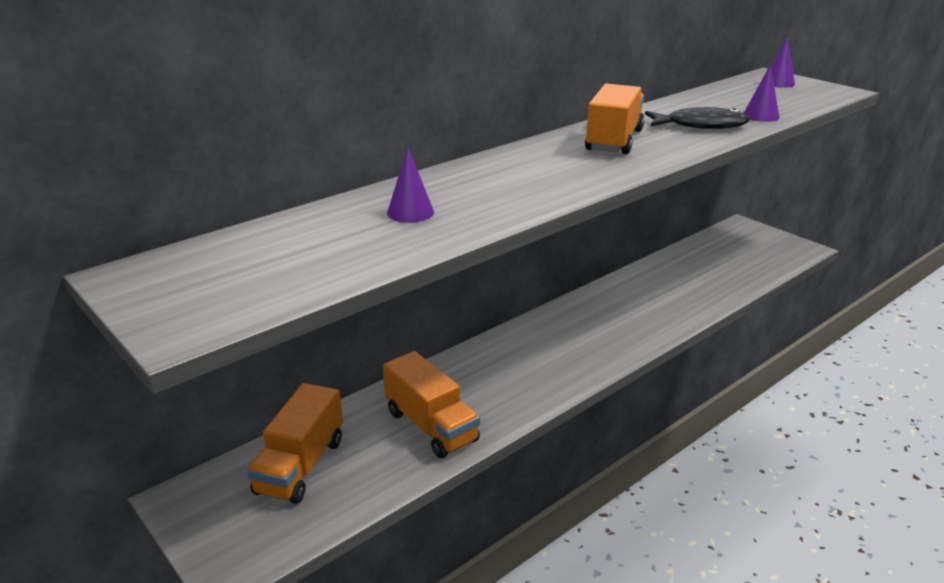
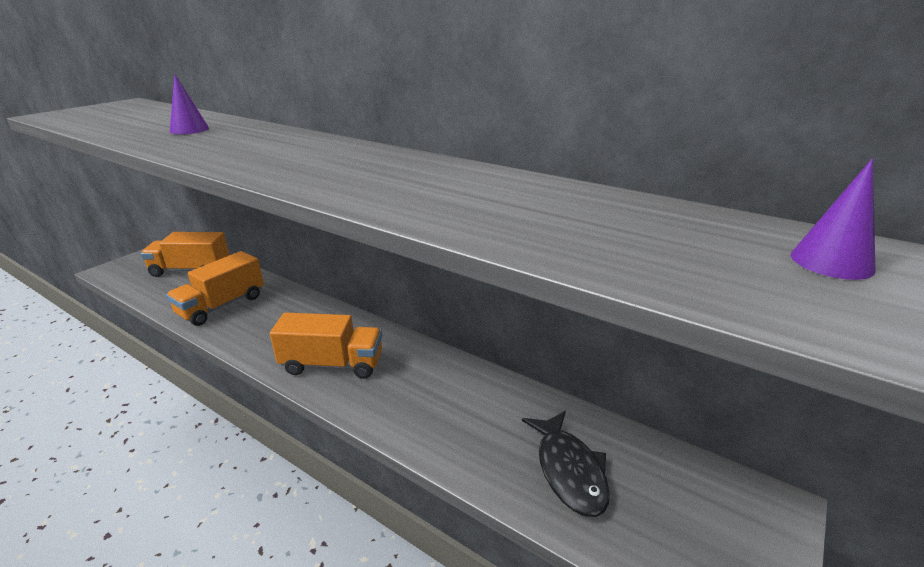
camera: 75 degrees right, 0 degrees up
(614, 141) = (377, 168): orange truck -> orange truck (332, 364)
(701, 125) = (465, 204): black fish -> black fish (569, 470)
(761, 116) = (554, 242): purple cone -> none

